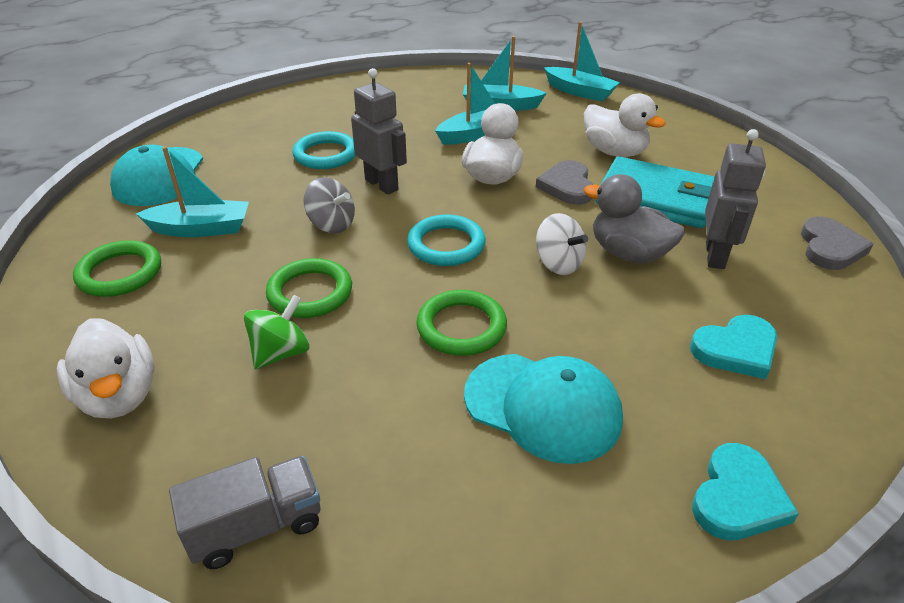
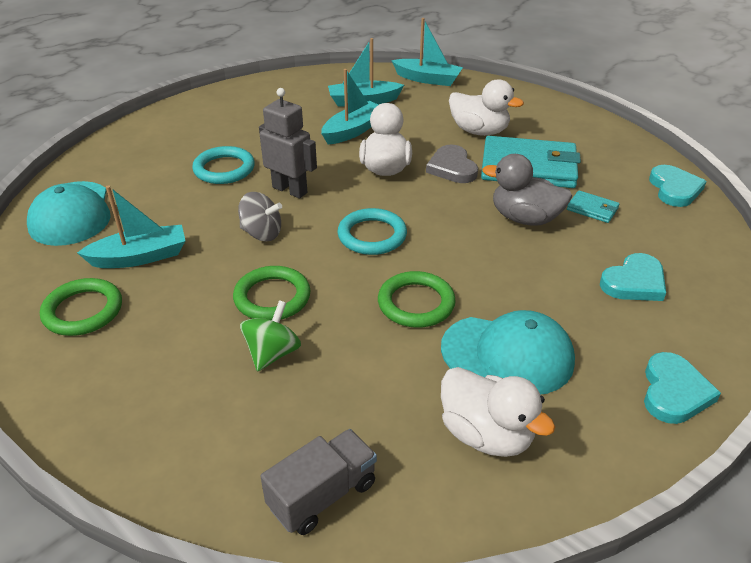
camera: 15 degrees left, 0 degrees up
(119, 396) = (144, 418): white duck -> white duck (486, 435)
(558, 264) = (472, 236): white spinning top -> none
(715, 255) = (592, 209): grey robot -> turquoise wallet
(830, 248) = (674, 189): grey heart -> turquoise heart

